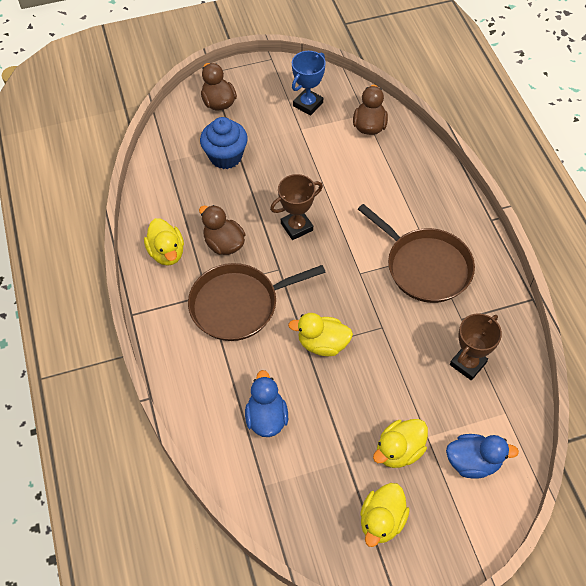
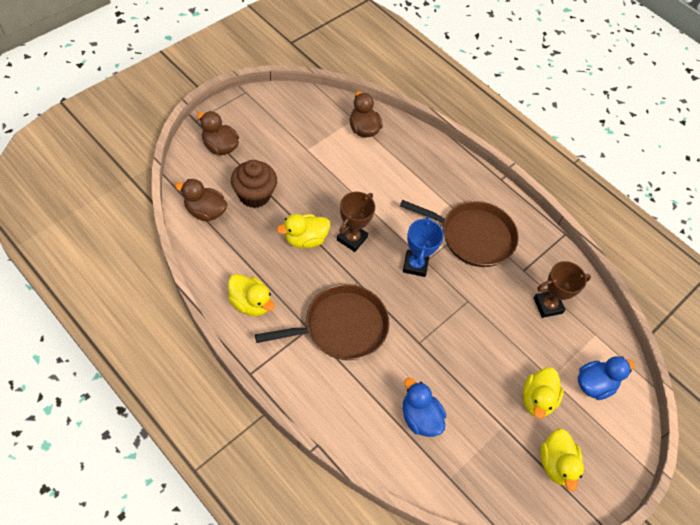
camera: 35 degrees left, 0 degrees up
(224, 244) = (297, 276): brown duck -> brown duck (205, 211)
(225, 156) = (254, 195): blue cupcake -> brown cupcake
(238, 305) = (341, 327): brown pan -> brown pan turned 150 degrees counterclockwise
(308, 104) = (301, 125): blue trophy -> blue trophy (415, 265)
(322, 344) = (429, 334): yellow duck -> yellow duck (305, 239)
(468, 363) = (548, 305): brown trophy -> brown trophy turned 60 degrees clockwise

